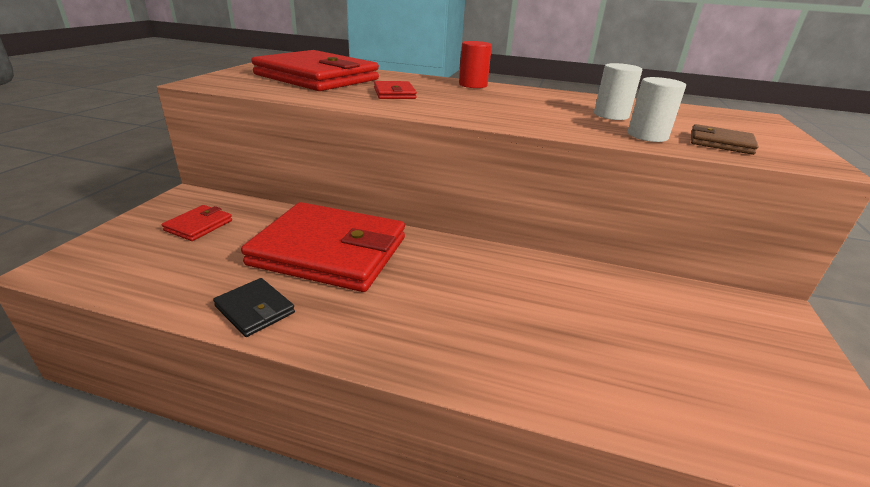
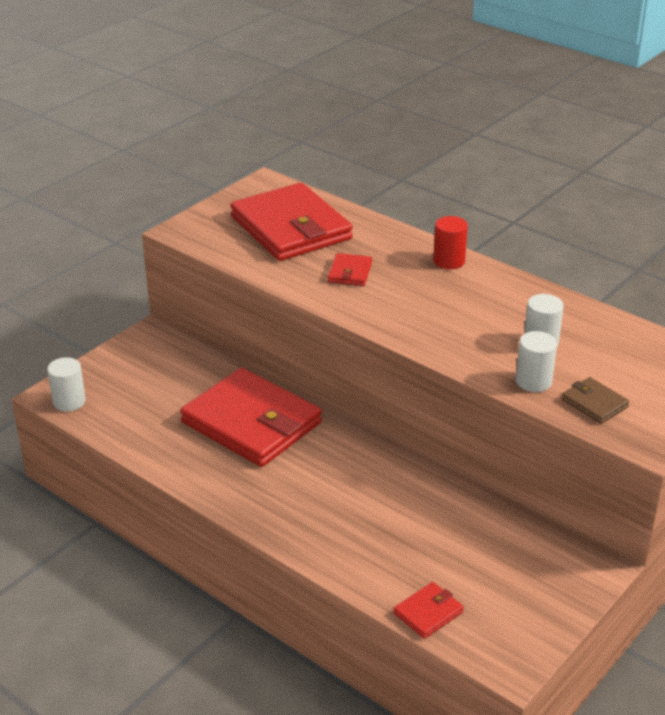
camera: 25 degrees right, 5 degrees up
(82, 270) = (69, 402): none -> white cylinder
(199, 225) = (155, 373): red wallet -> red wallet (428, 613)
(255, 310) = (179, 462): black wallet -> none

